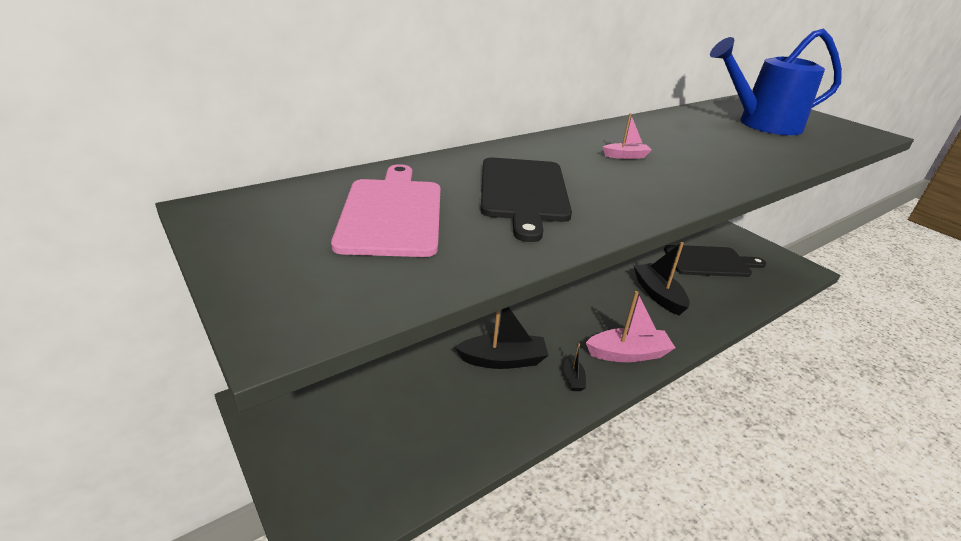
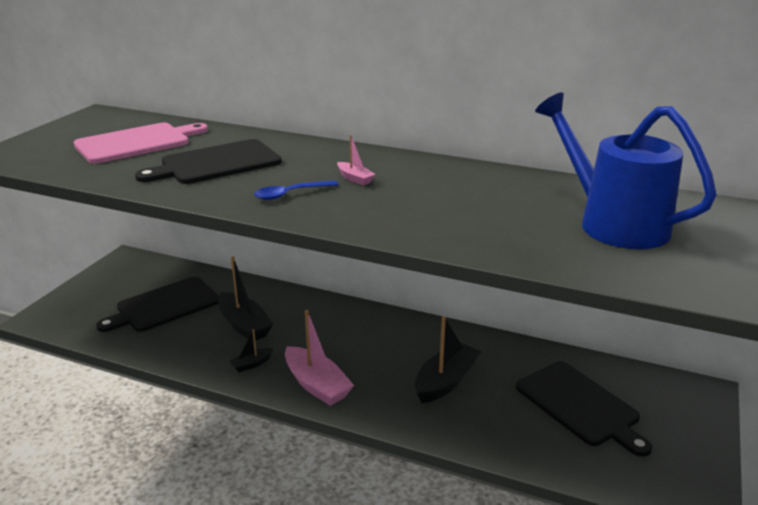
camera: 60 degrees right, 5 degrees down
(412, 402) = (164, 306): none -> black cutting board
(642, 185) = (290, 194): none -> blue spoon

